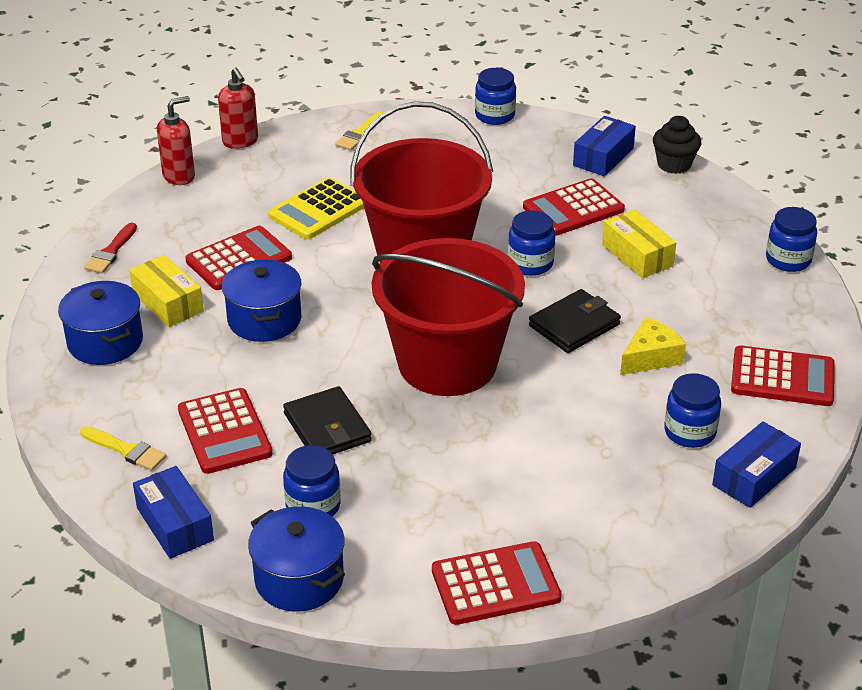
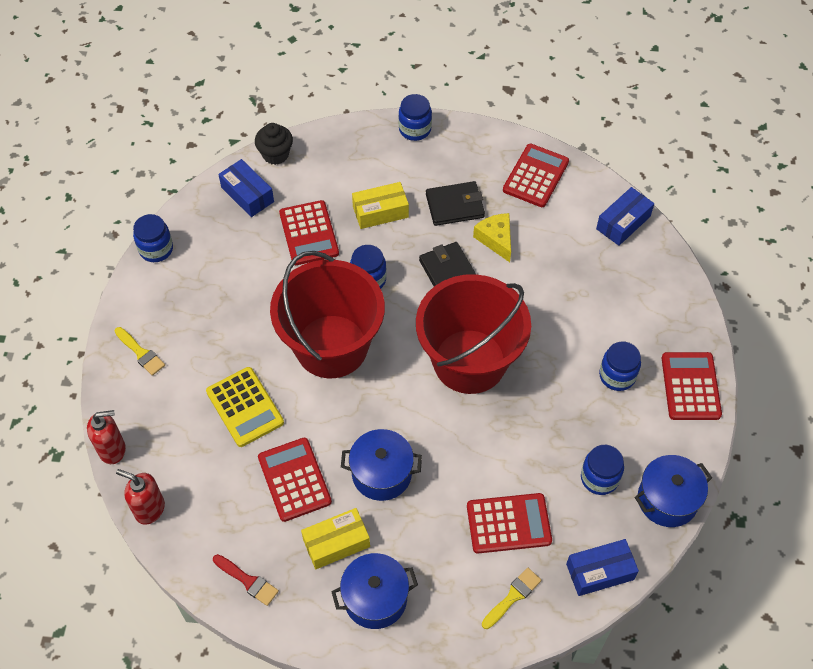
camera: 75 degrees left, 20 degrees up
(179, 176) = (149, 509): red soap dispenser -> red soap dispenser turned 45 degrees counterclockwise
(327, 427) = (520, 453): black wallet -> black wallet (455, 206)
(690, 432) = (575, 242): blue jar -> blue jar (617, 376)
(754, 476) = (623, 222): blue box -> blue box turned 75 degrees clockwise

